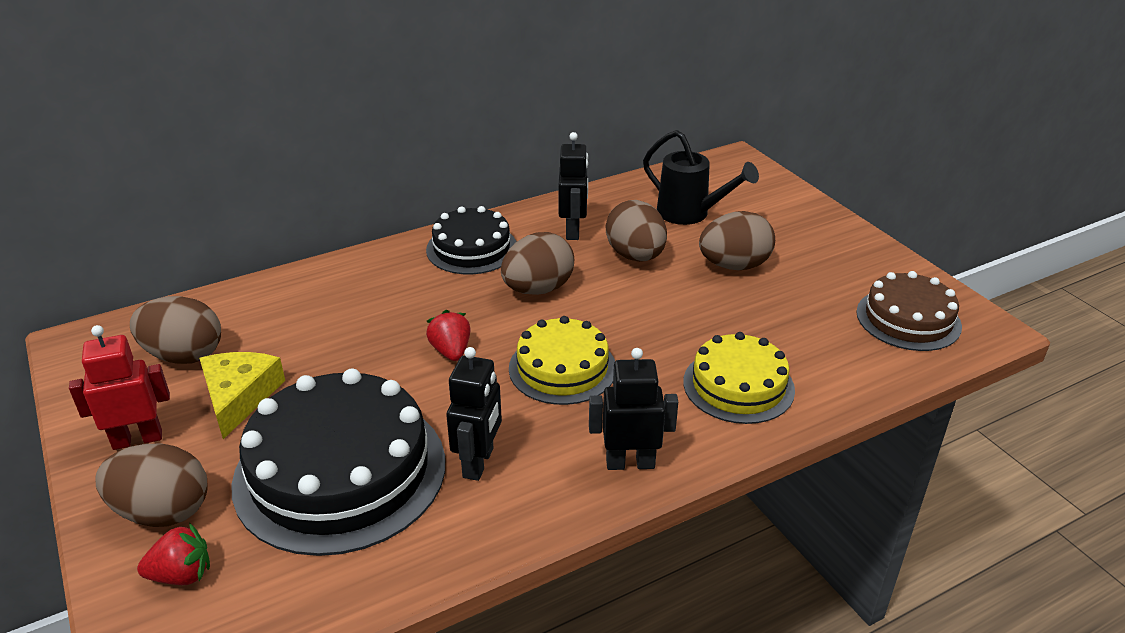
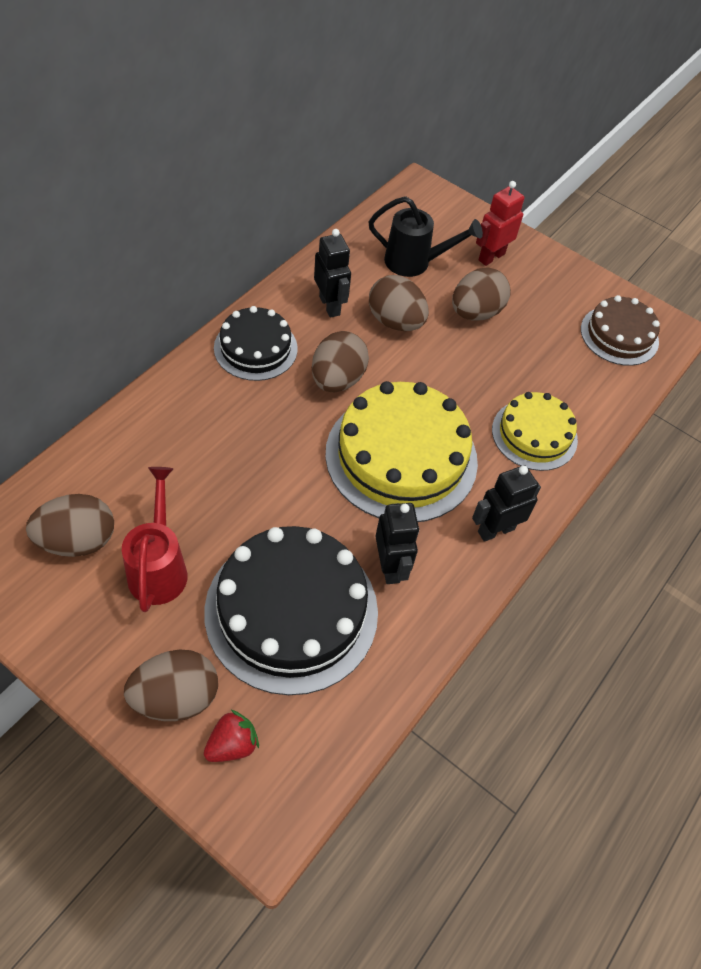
camera: 30 degrees left, 20 degrees up
(137, 439) = (101, 639): red robot -> red robot (491, 257)
(239, 397) = (159, 567): yellow cheese -> red watering can
(451, 351) = (305, 466): red strawberry -> none
(562, 368) = (401, 457): yellow cake -> yellow cake, size x1.71

